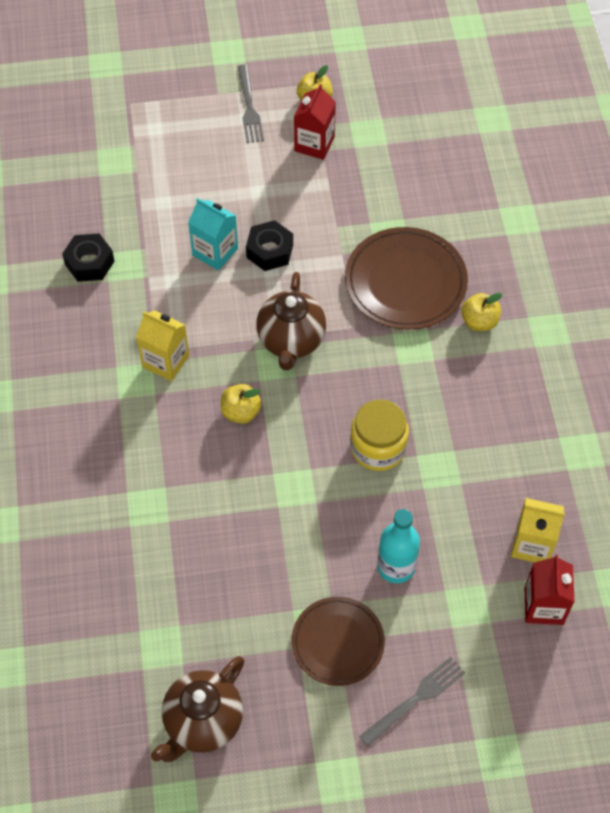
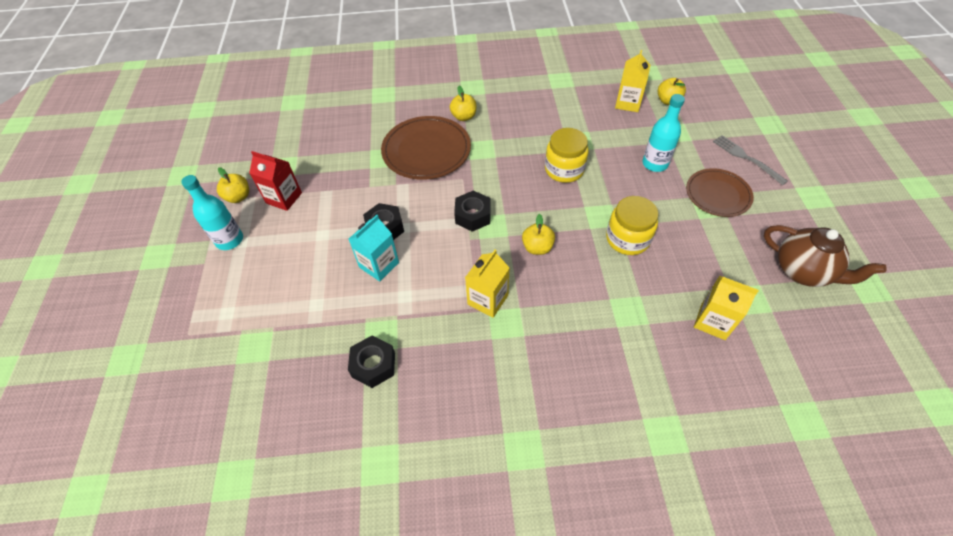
camera: 85 degrees left, 5 degrees down
(130, 596) = (713, 321): none -> yellow carton
(249, 108) = (229, 240): grey fork -> turquoise bottle
(255, 515) = (627, 239): none -> yellow jar
(291, 341) = (473, 215): brown teapot -> black nut
(543, 606) = (668, 101): red carton -> yellow apple

